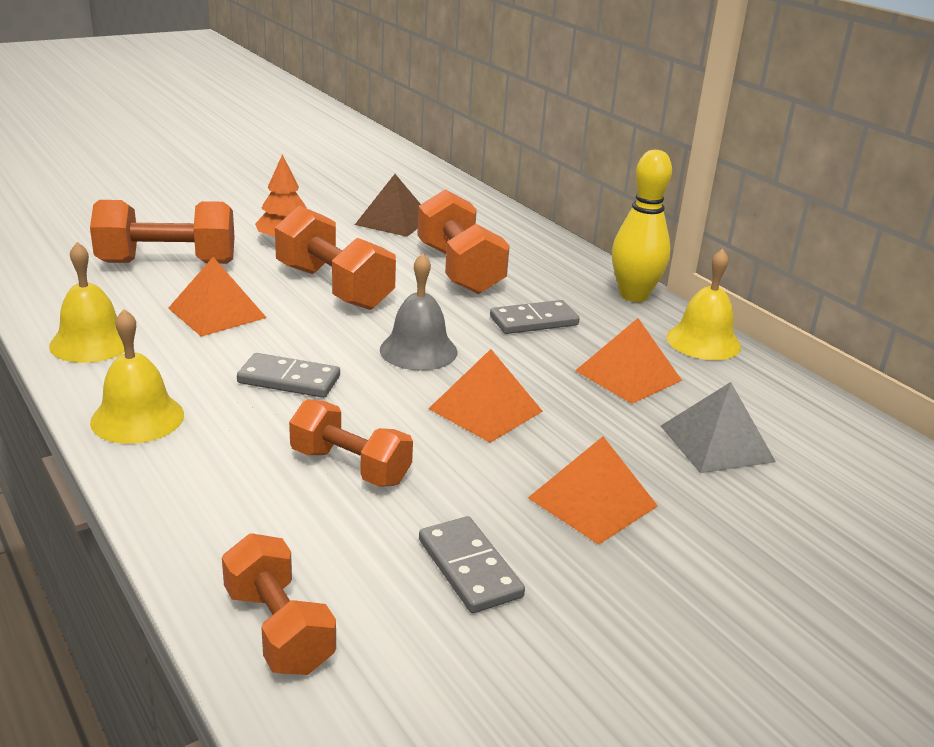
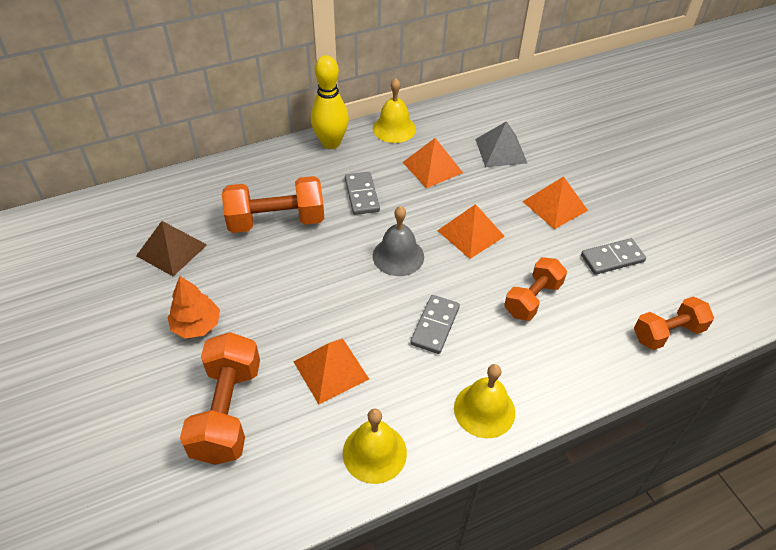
camera: 80 degrees left, 20 degrees up
(334, 287) = (296, 295): orange dumbbell -> none

